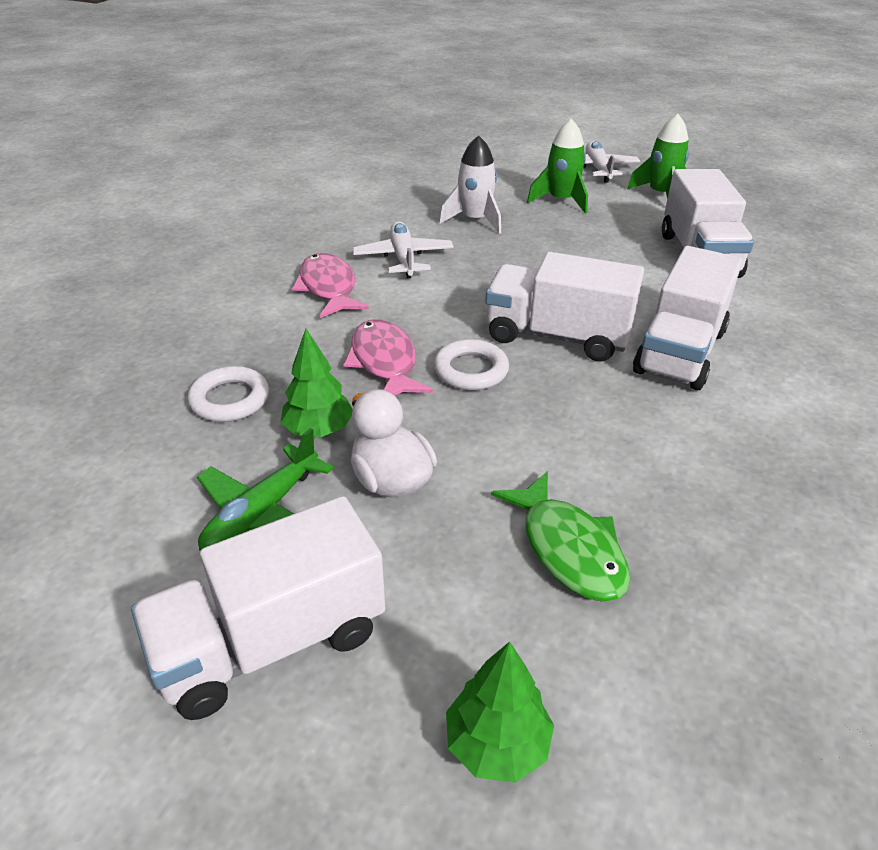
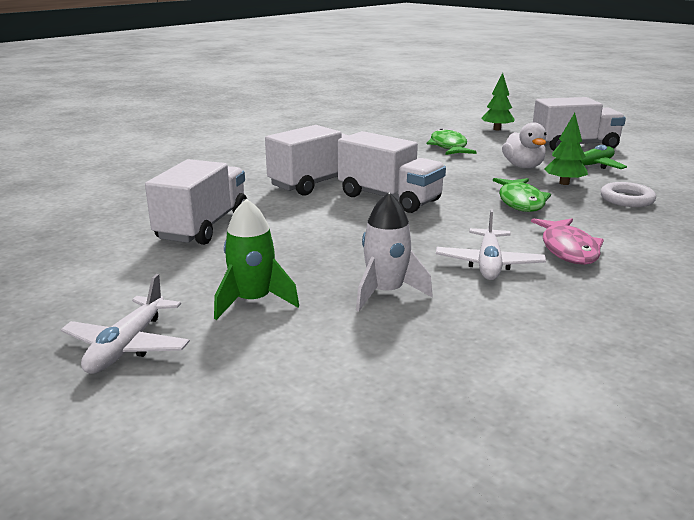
camera: 160 degrees left, 15 degrees down
(384, 362) = (520, 202): pink fish -> green fish
(471, 370) = (461, 192): white ring -> none
(660, 195) = (121, 289): green rocket -> none

